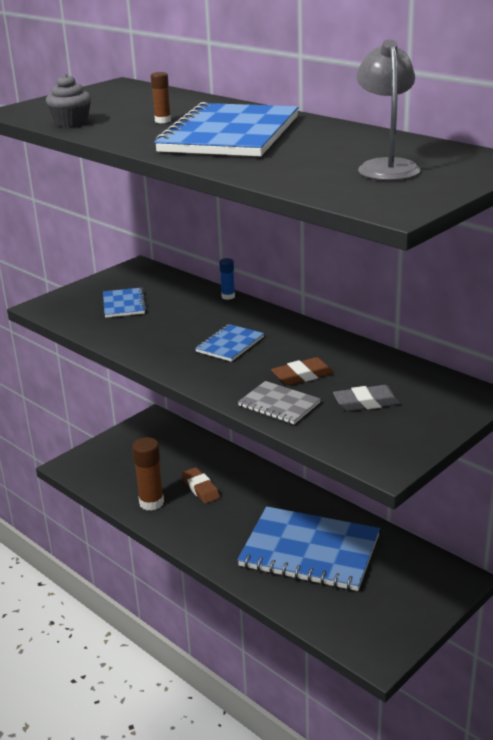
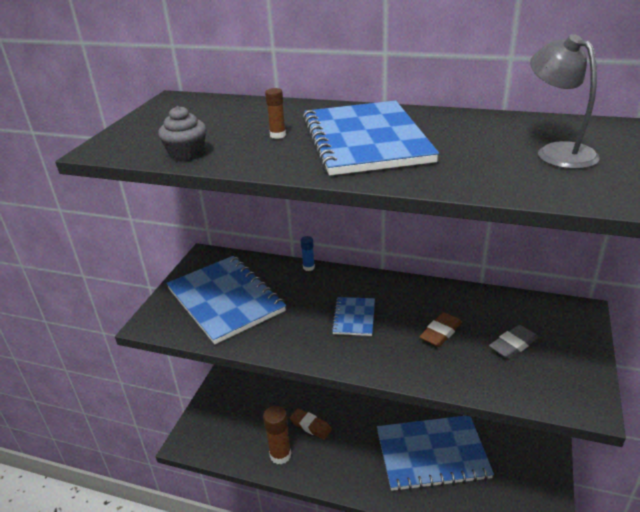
camera: 25 degrees left, 5 degrees up
(124, 304) = (225, 300): blue notebook -> blue notebook, size x2.14
(279, 404) = (450, 370): grey notebook -> none

